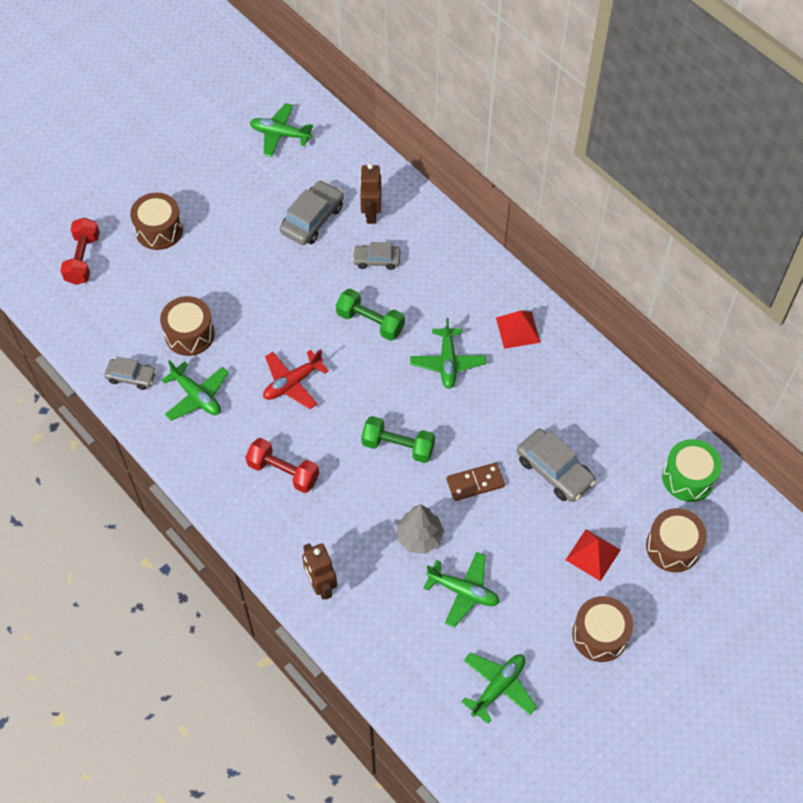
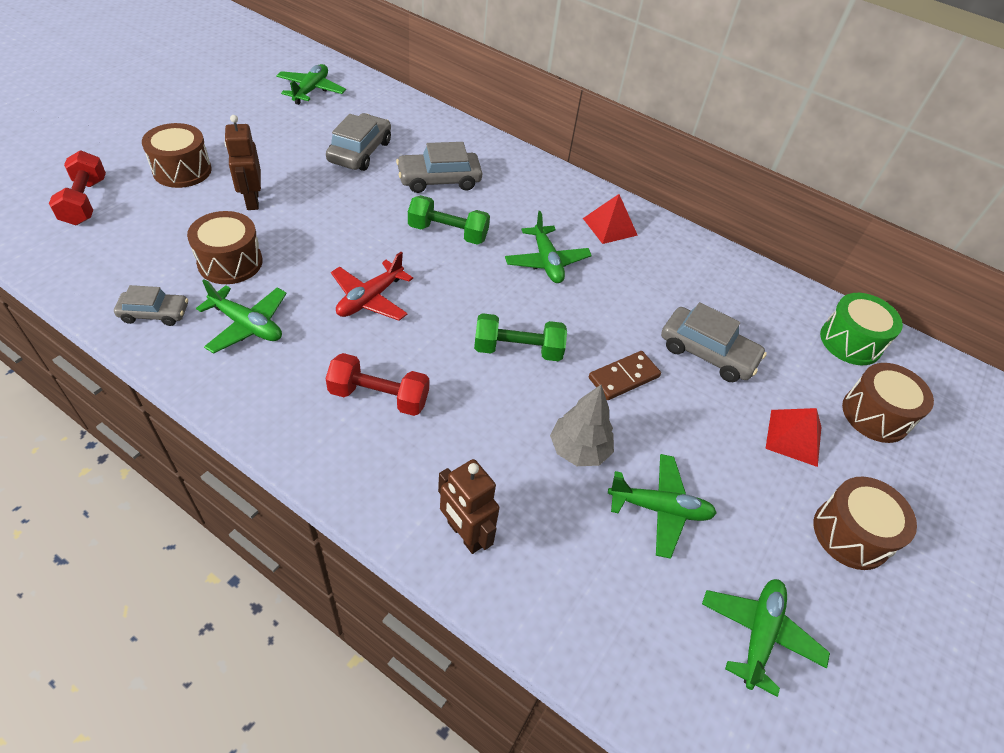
camera: 20 degrees left, 10 degrees down
(280, 134) = (311, 90): green plane -> green plane turned 105 degrees clockwise
(371, 213) = (422, 144): brown robot -> brown robot (252, 200)
(376, 260) = (439, 180): grey car -> grey car, size x1.58

